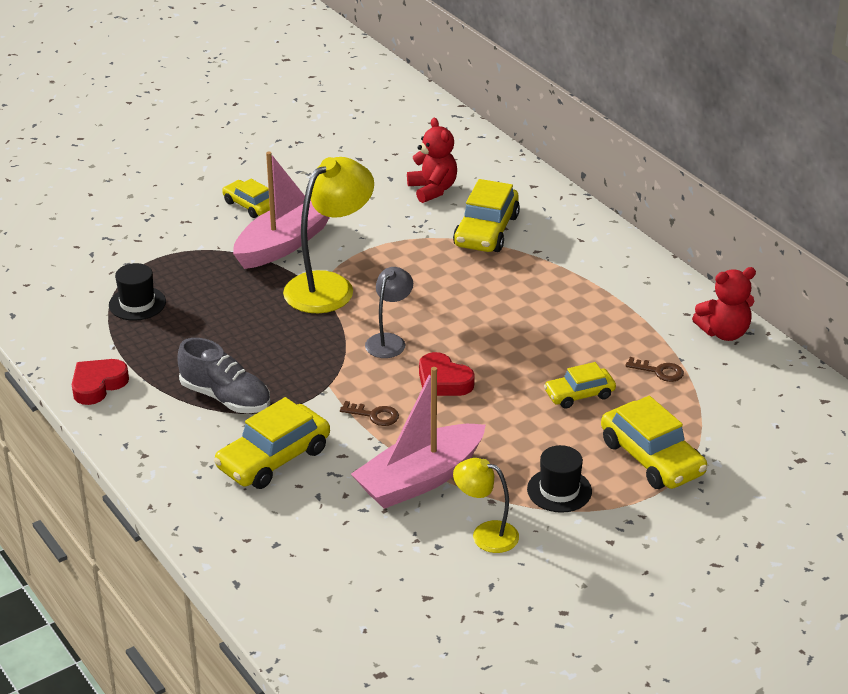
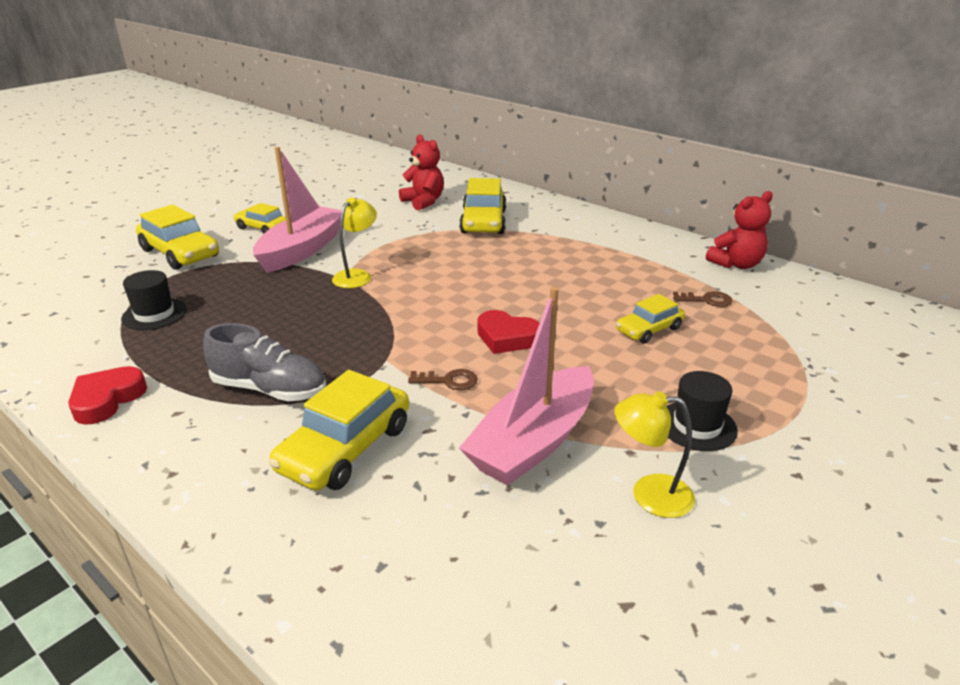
camera: 15 degrees left, 5 degrees down
(329, 286) = (357, 275): yellow lamp -> yellow lamp, size x0.56
(389, 341) = (434, 311): grey lamp -> none
(652, 458) = (764, 375): yellow car -> yellow car (180, 253)

